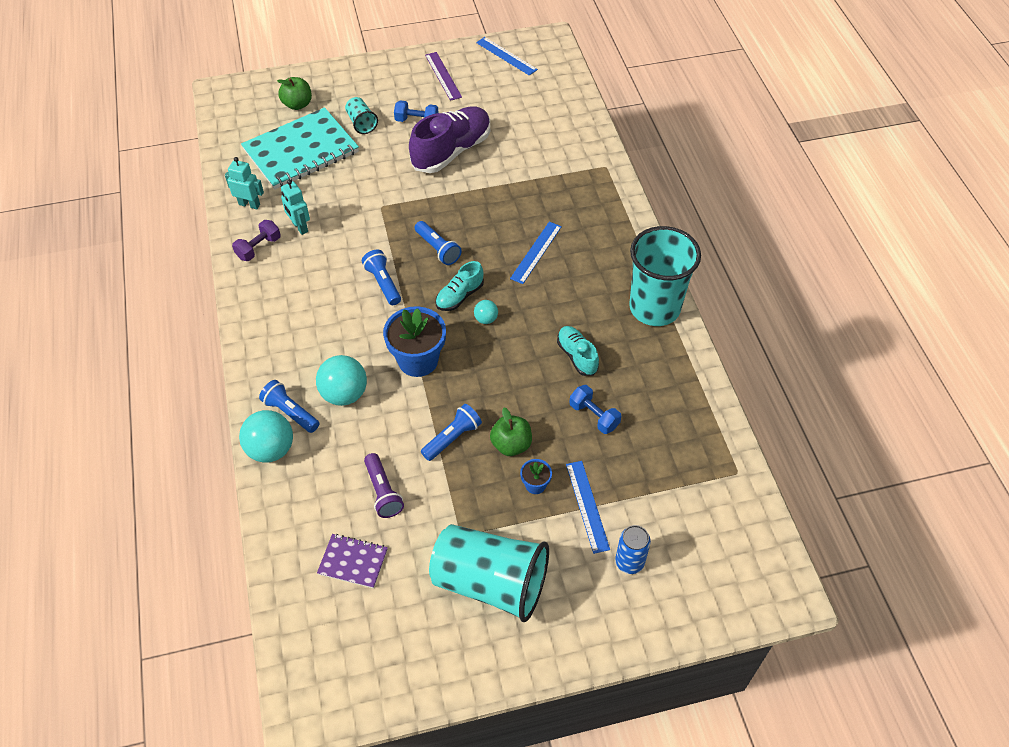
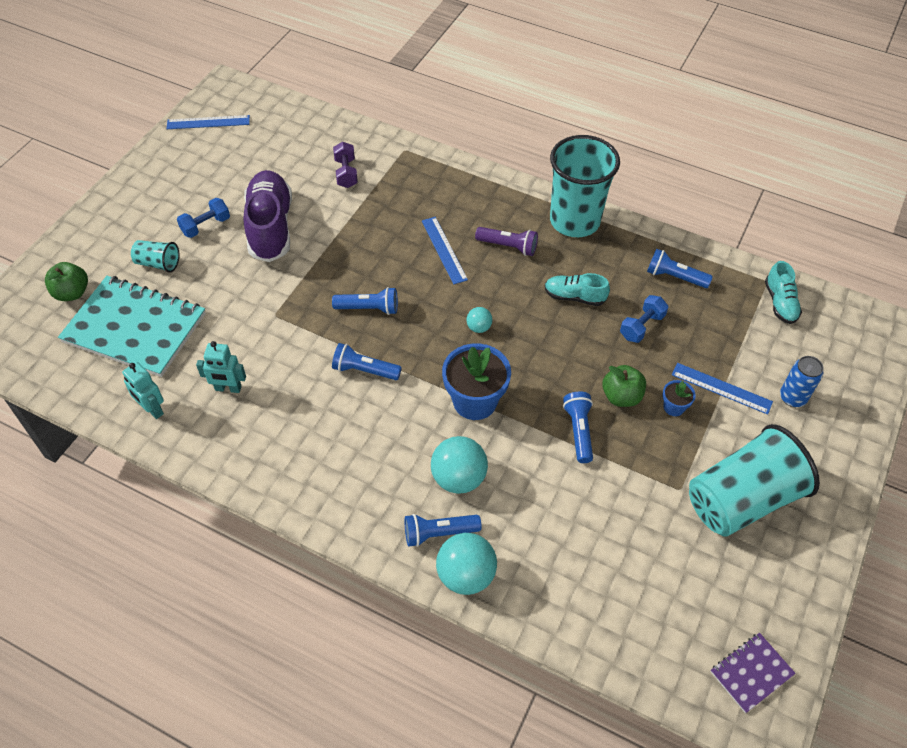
camera: 50 degrees left, 0 degrees up
(249, 204) = (152, 409): turquoise robot -> turquoise robot turned 105 degrees counterclockwise
(259, 248) = (216, 436): purple dumbbell -> purple dumbbell (346, 173)
(301, 151) = (135, 328): turquoise notebook -> turquoise notebook turned 75 degrees counterclockwise
(353, 561) = (643, 586): purple notebook -> purple notebook (751, 673)
(383, 492) = (590, 517): purple flashlight -> purple flashlight (508, 246)
(443, 76) = (176, 174): purple ruler -> none
(459, 296) = (436, 328): turquoise shoe -> turquoise shoe (780, 303)
(594, 416) = (642, 326): blue dumbbell -> blue dumbbell turned 45 degrees counterclockwise
(669, 406) = (674, 277): none -> blue flashlight

